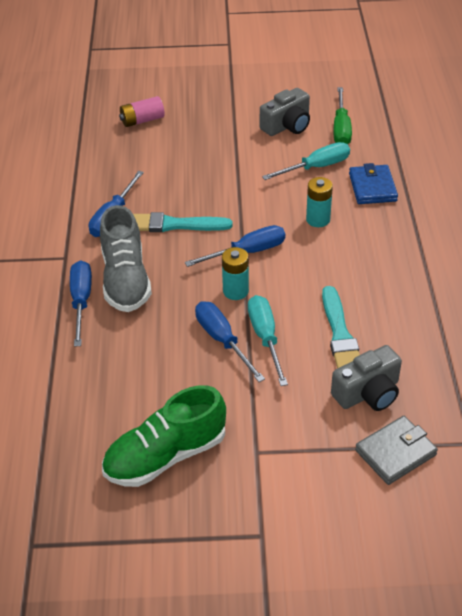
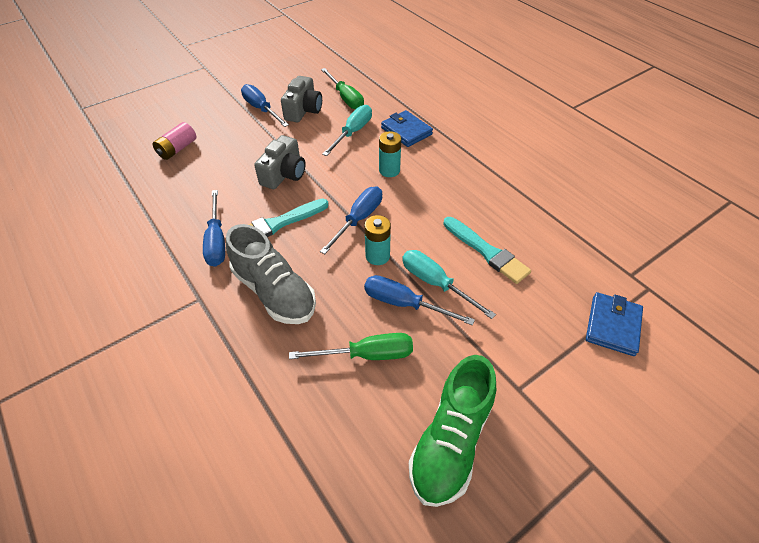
camera: 35 degrees left, 5 degrees up
(81, 301) = (248, 333): blue screwdriver -> blue screwdriver (261, 109)
(157, 362) = (367, 354): none -> green screwdriver
(368, 393) = (549, 288): grey camera -> grey camera (284, 174)
(395, 452) = (612, 325): grey wallet -> blue wallet

